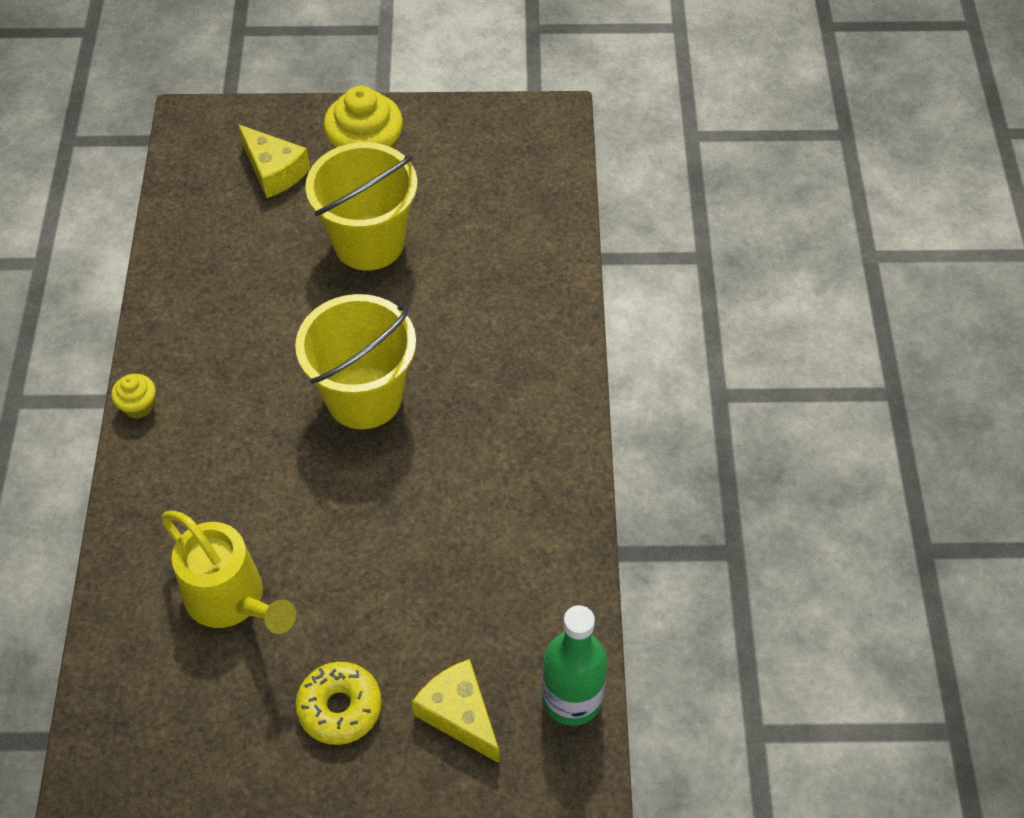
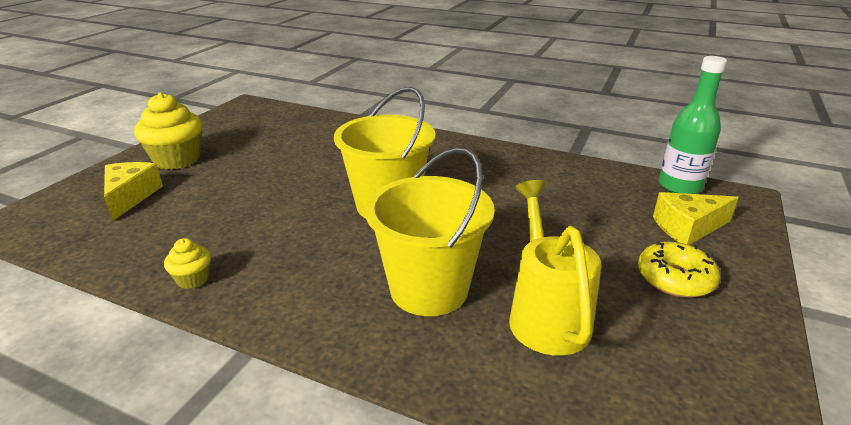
camera: 65 degrees left, 25 degrees down
(138, 406) = (279, 325): yellow cupcake -> yellow cupcake (193, 279)
(232, 600) = (546, 314): yellow watering can -> yellow watering can turned 75 degrees counterclockwise
(274, 171) = (130, 196): yellow cheese -> yellow cheese turned 75 degrees counterclockwise
(369, 243) = (254, 175): yellow bucket -> yellow bucket (429, 289)

